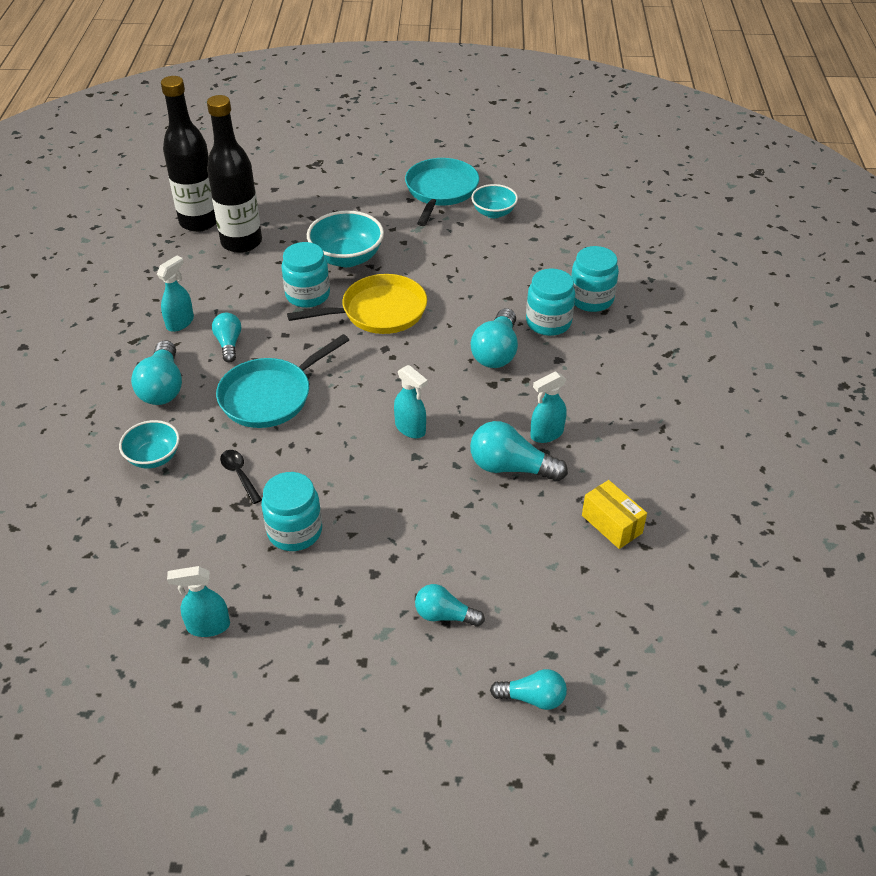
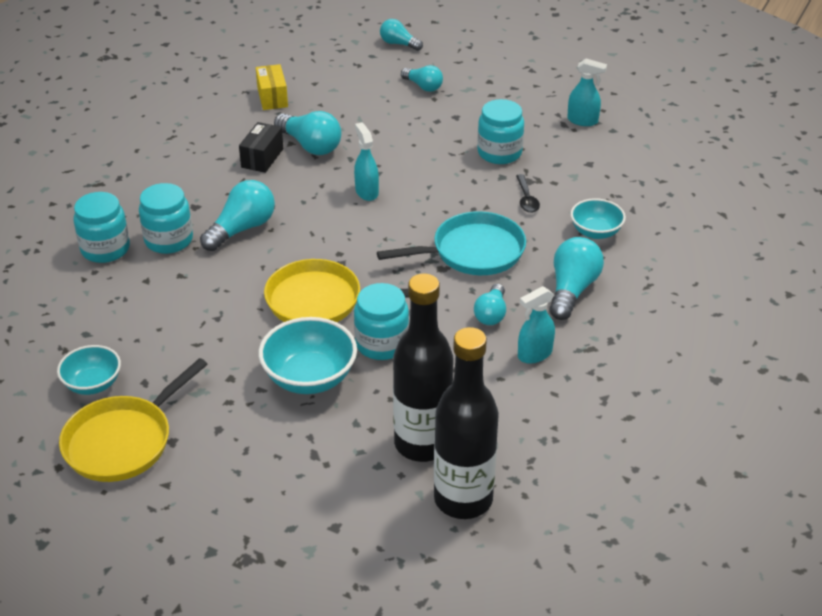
camera: 155 degrees left, 5 degrees down
(440, 191) = (123, 441): turquoise pan -> yellow pan
(546, 434) = (262, 158): turquoise spray bottle -> black box

